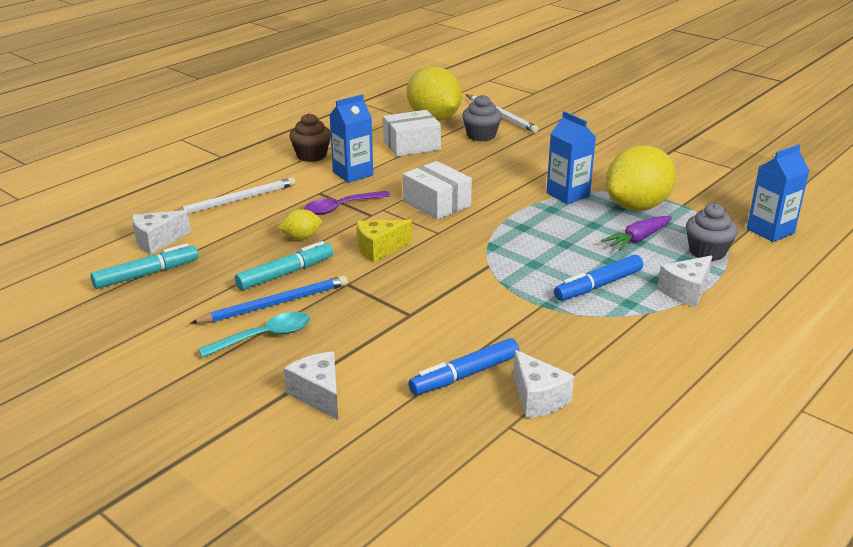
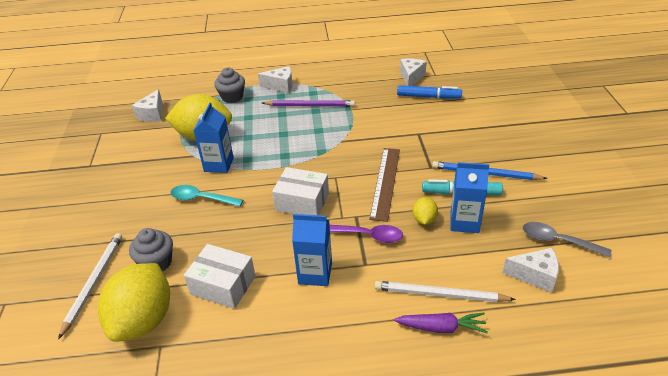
camera: 135 degrees left, 10 degrees up
(147, 274) = (558, 241): turquoise marker -> grey spoon
(264, 337) = (507, 156): turquoise spoon -> turquoise spoon (201, 199)
(301, 237) = (424, 219): yellow lemon -> yellow lemon turned 75 degrees clockwise
(311, 155) = (318, 327): brown cupcake -> none
(318, 394) = (501, 116): white cheese -> white cheese (152, 114)
(379, 249) = (385, 182): yellow cheese -> brown ruler
(437, 203) = (302, 202): white box -> white box turned 75 degrees counterclockwise
(598, 285) = (310, 105): blue marker -> purple pencil
(638, 239) = (246, 118): purple carrot -> purple carrot (441, 327)
(770, 231) = (183, 92): blue carton -> blue carton (464, 222)

